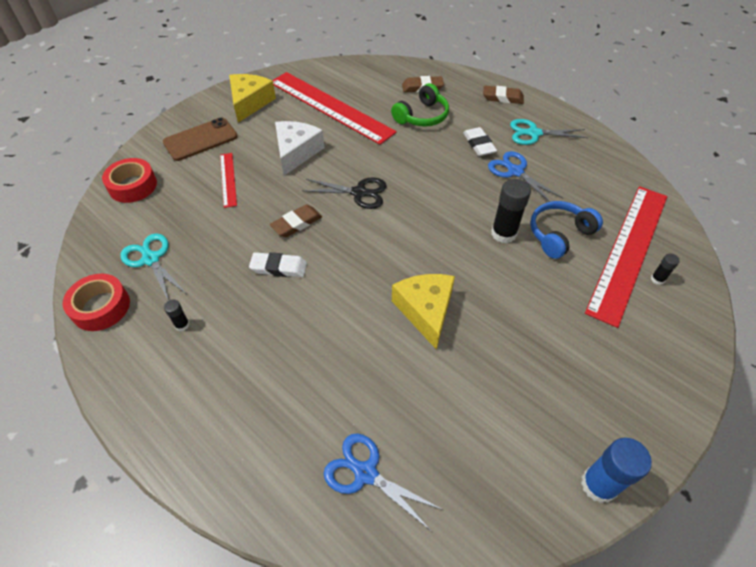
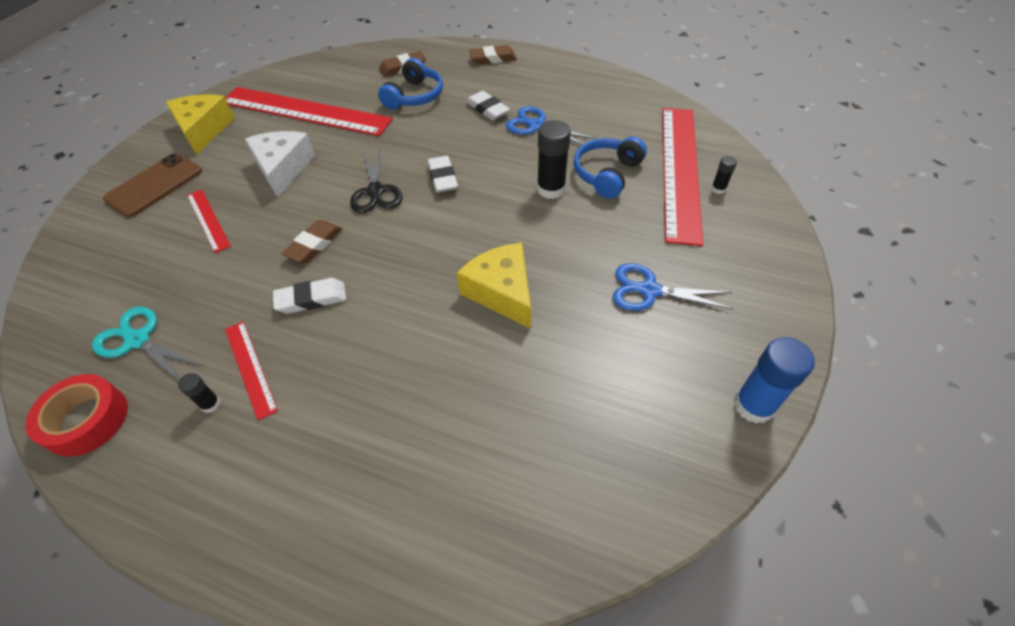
camera: 20 degrees left, 0 degrees up
(133, 186) = (80, 262): red tape -> none
(217, 307) = (250, 368): none -> red ruler
(359, 193) = (376, 191): black scissors -> black scissors turned 90 degrees clockwise
(365, 473) = (507, 490): blue scissors -> blue scissors (649, 290)
(417, 196) = (443, 178): none -> white eraser
(422, 116) = (414, 96): green headphones -> blue headphones
(533, 133) = (539, 85): turquoise scissors -> none

